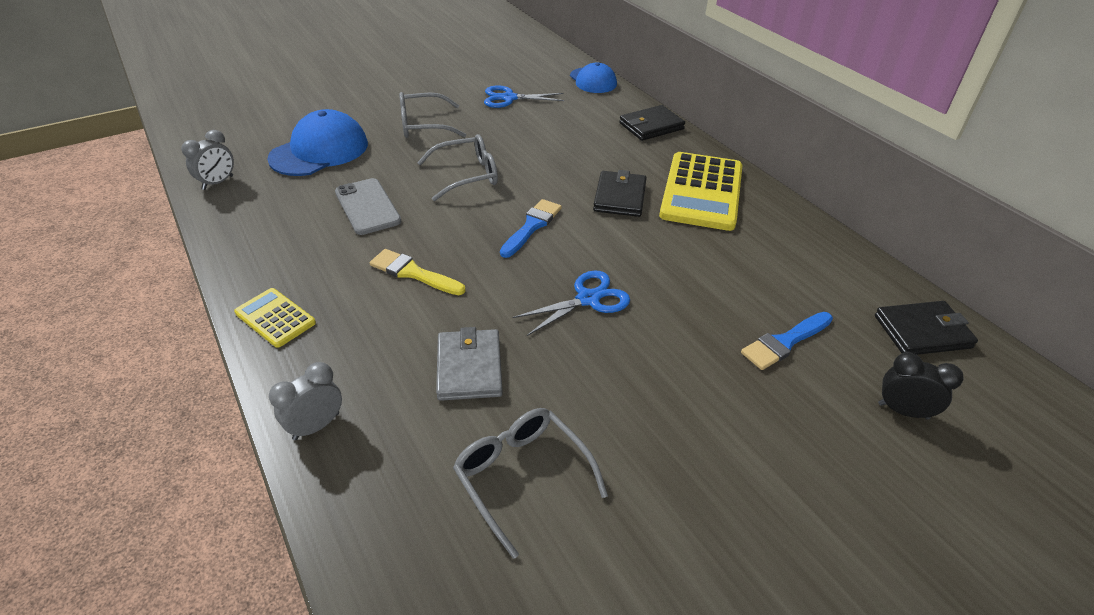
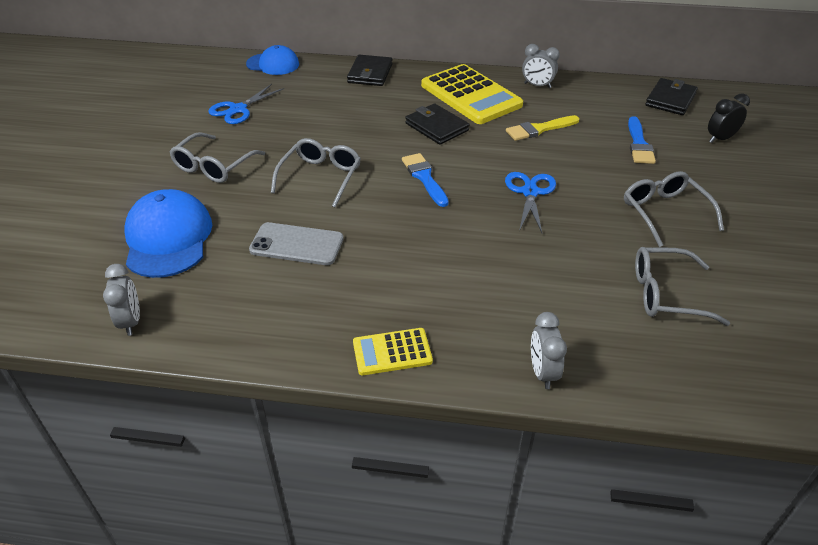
camera: 50 degrees left, 0 degrees up
(413, 273) = (415, 256): yellow brush -> yellow brush (539, 129)
(469, 368) = (548, 273): grey wallet -> none
(674, 417) = (664, 213): none -> grey glasses
(786, 223) = (537, 86): none -> grey clock

